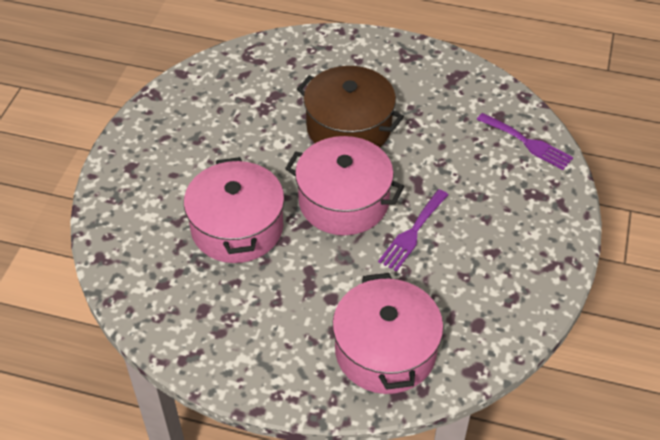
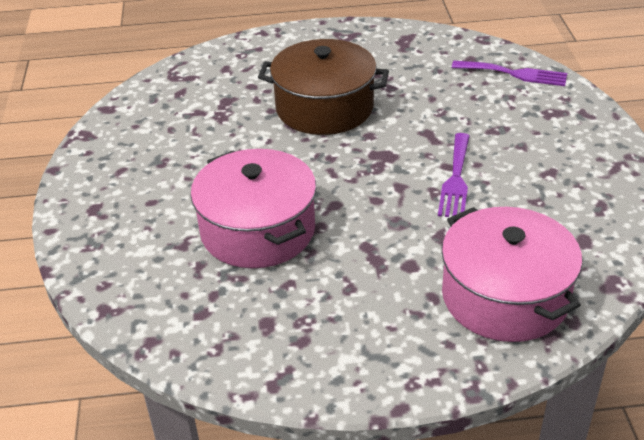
camera: 20 degrees left, 10 degrees down
(343, 201) = (362, 172): pink pot -> none

